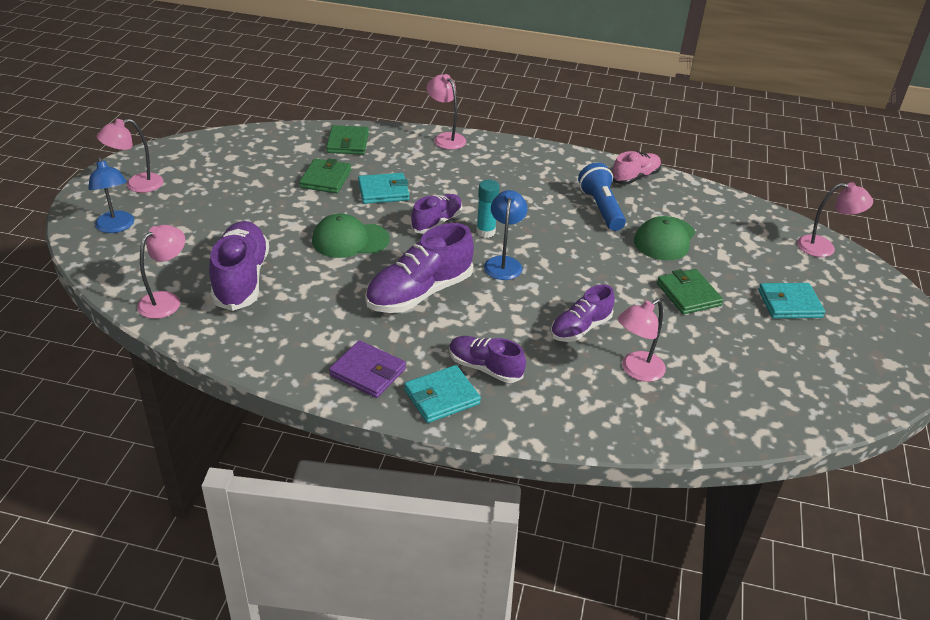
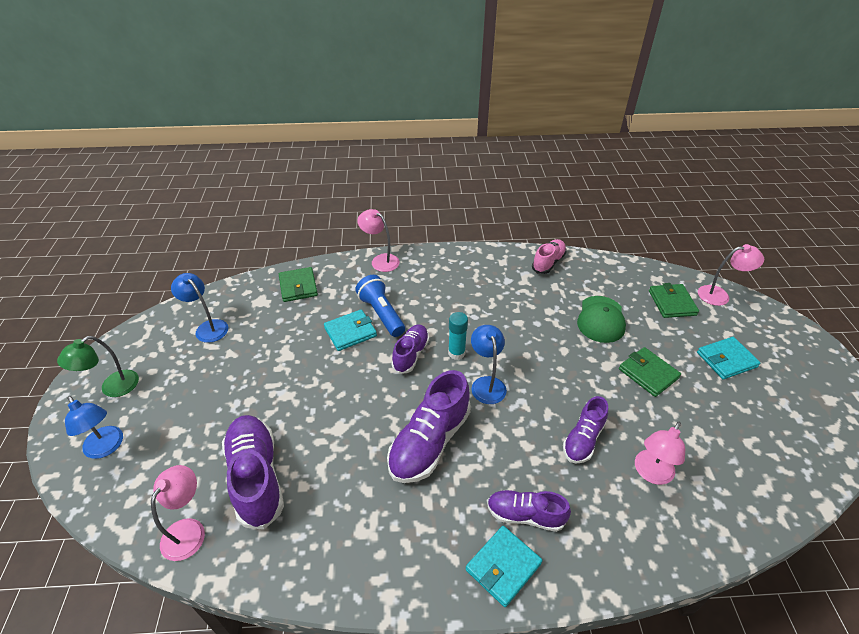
camera: 15 degrees left, 5 degrees up
(137, 185) = (112, 388): pink lamp -> green lamp
(243, 158) = (208, 327): none -> blue lamp
(326, 179) = (293, 332): green wallet -> green wallet (672, 303)
(350, 240) = (342, 397): green cap -> none
(368, 372) = (422, 559): purple wallet -> none
(601, 208) = (538, 301): blue flashlight -> blue flashlight (381, 314)

